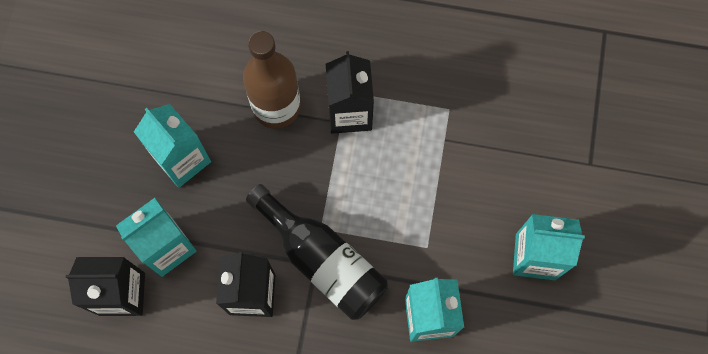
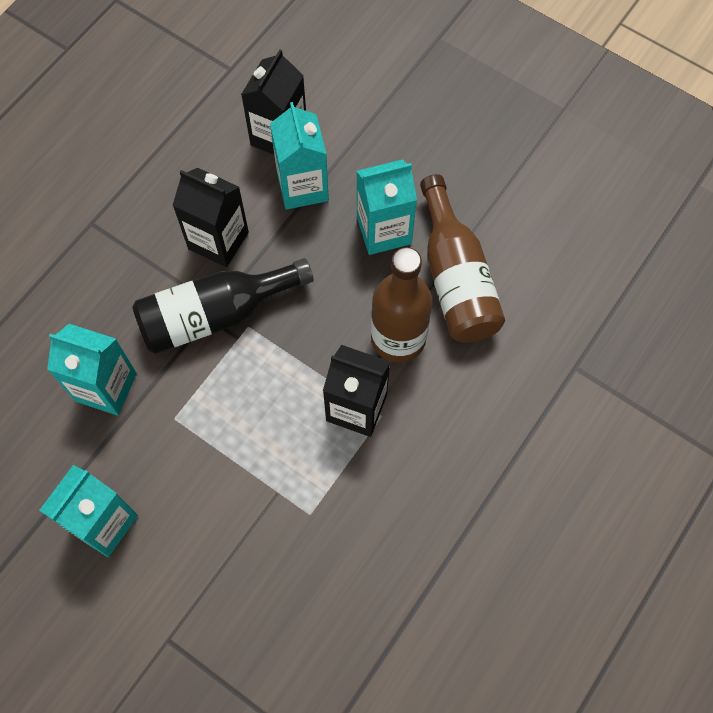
camera: 115 degrees right, 5 degrees down
(203, 85) = (455, 278): none -> brown bottle

